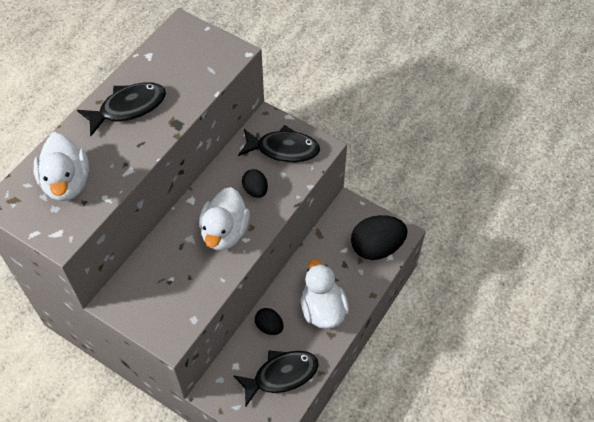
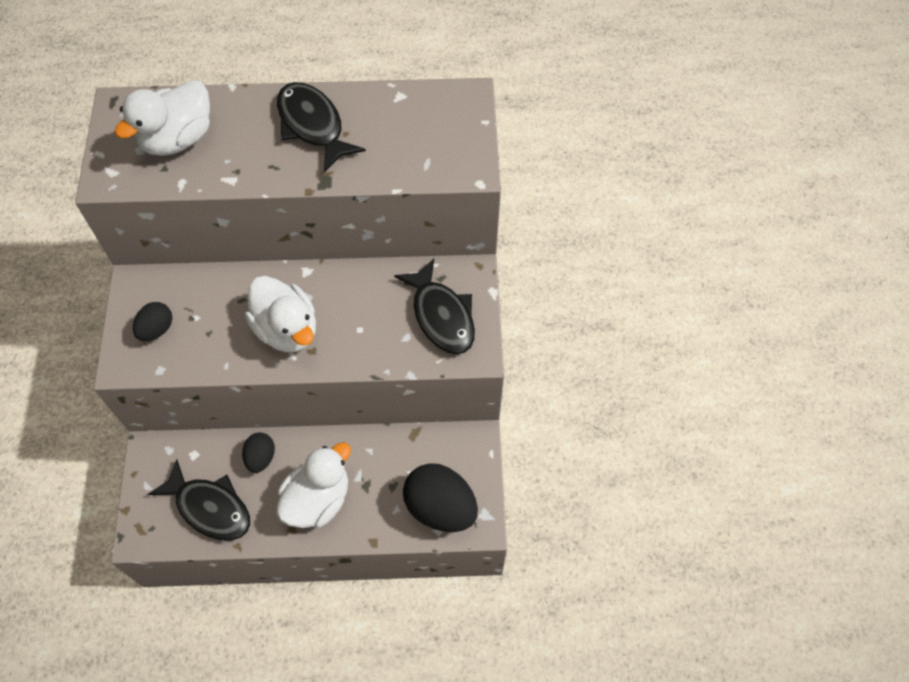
camera: 55 degrees right, 5 degrees up
(128, 108) = (313, 125): black fish -> black fish turned 150 degrees counterclockwise
(225, 232) = (287, 329): white duck -> white duck turned 105 degrees counterclockwise
(255, 190) = (363, 324): black egg -> black egg (157, 329)

